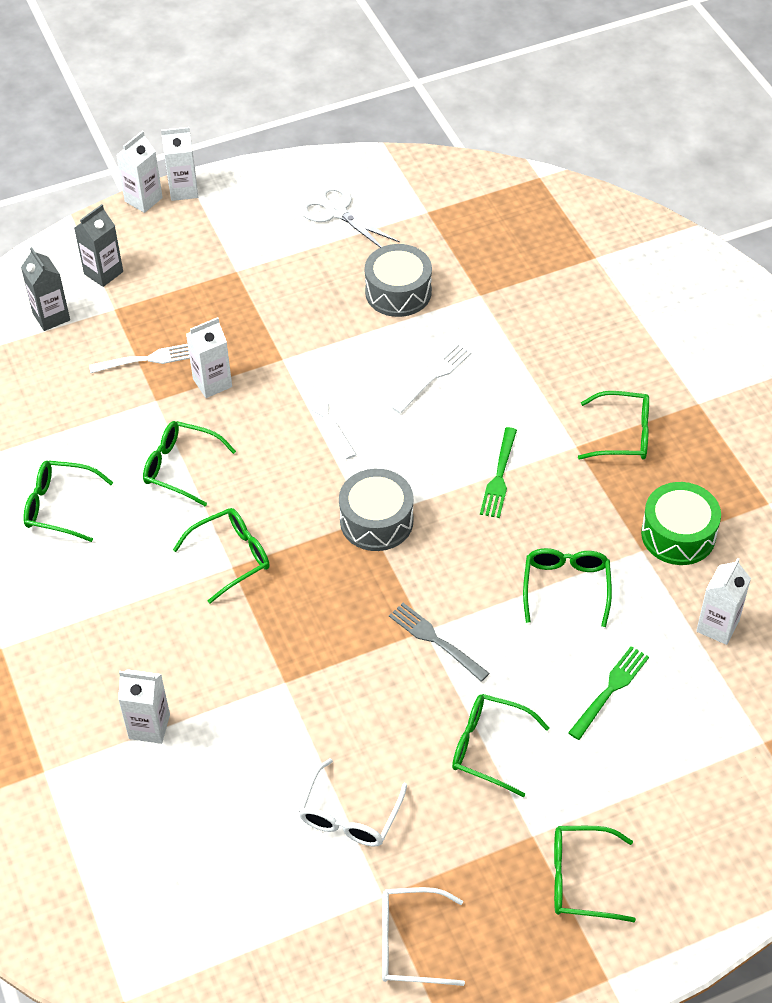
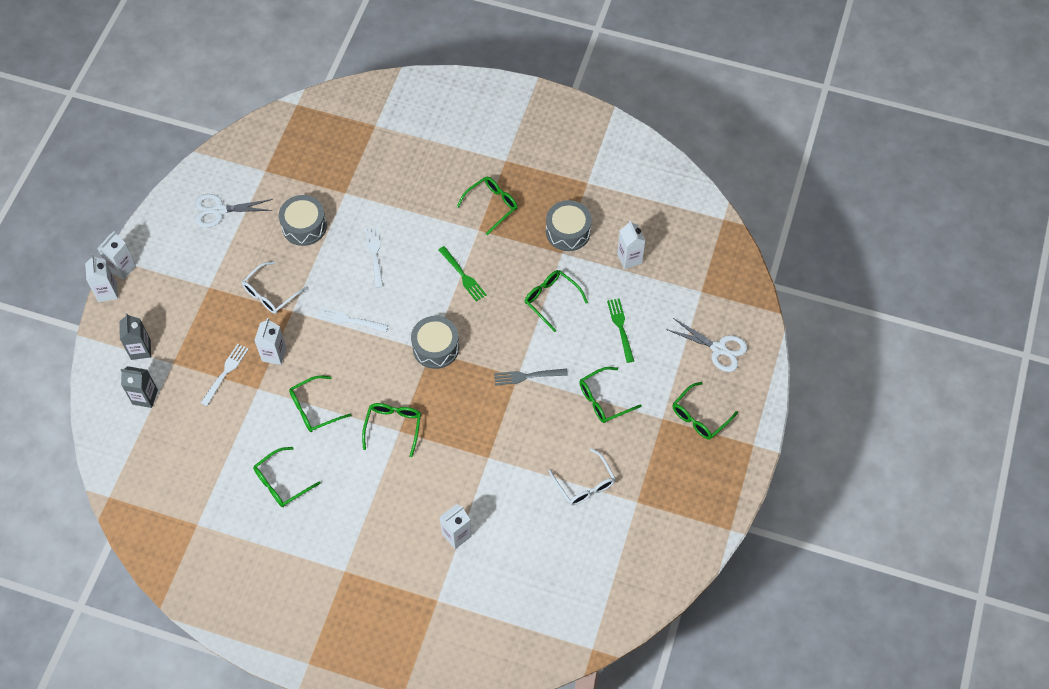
camera: 50 degrees left, 10 degrees up
(411, 943) = (669, 508): white glasses -> white glasses (270, 293)
(678, 534) = (568, 231): green drum -> grey drum
(704, 826) = (718, 349): none -> white scissors

